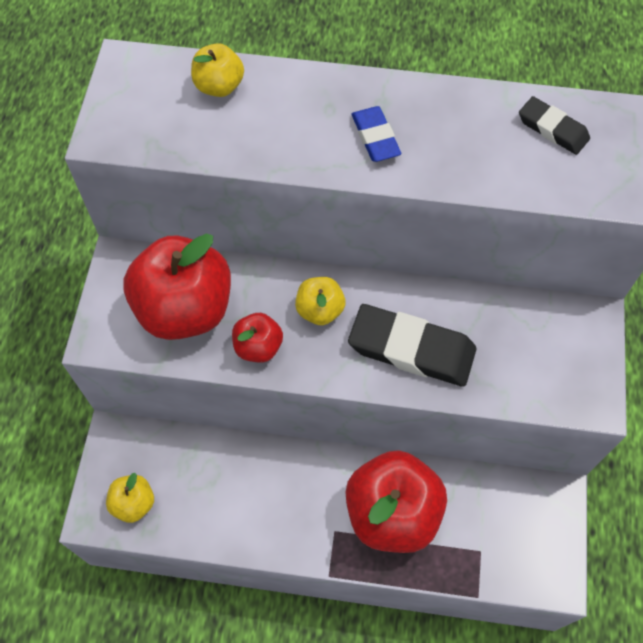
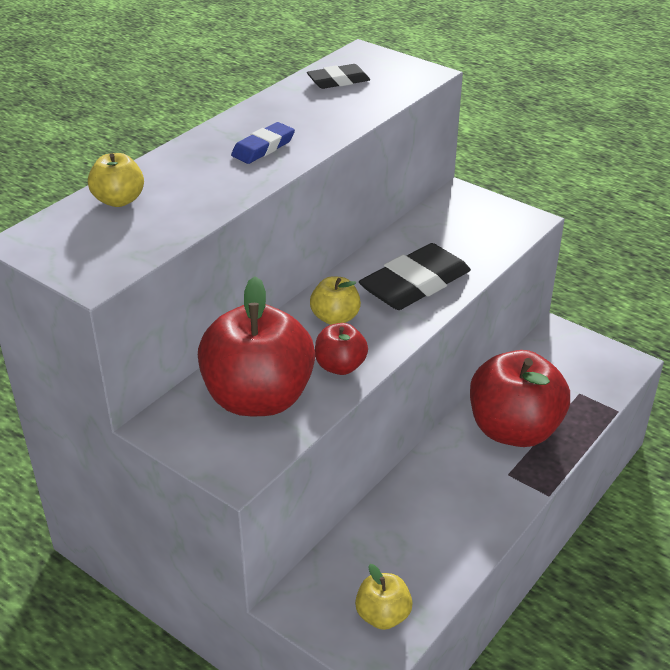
camera: 60 degrees left, 25 degrees down
(375, 137) = (263, 147): blue eraser -> blue eraser turned 60 degrees counterclockwise

